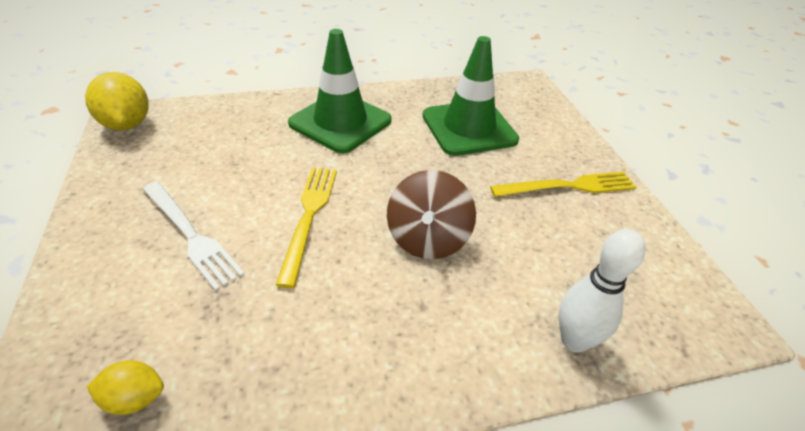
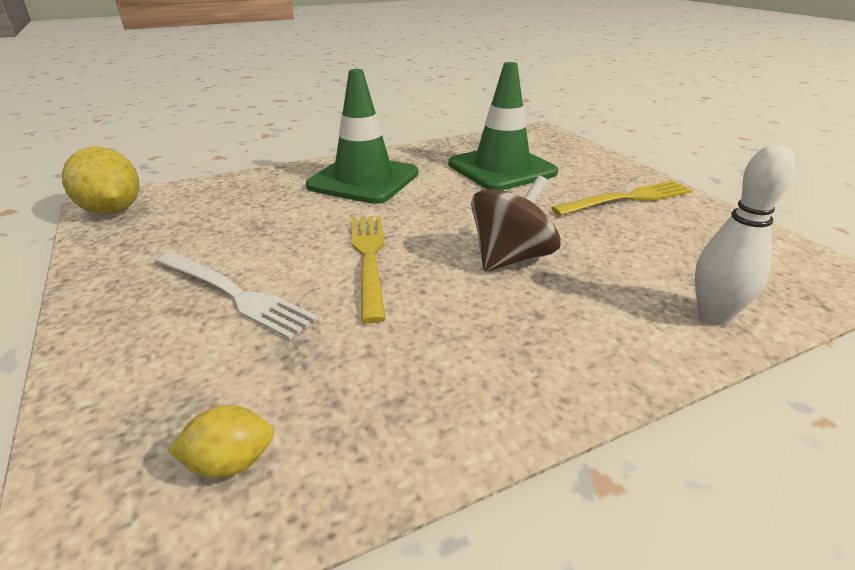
camera: 10 degrees left, 10 degrees down
(428, 239) = (510, 258): brown spinning top -> brown spinning top turned 135 degrees counterclockwise

